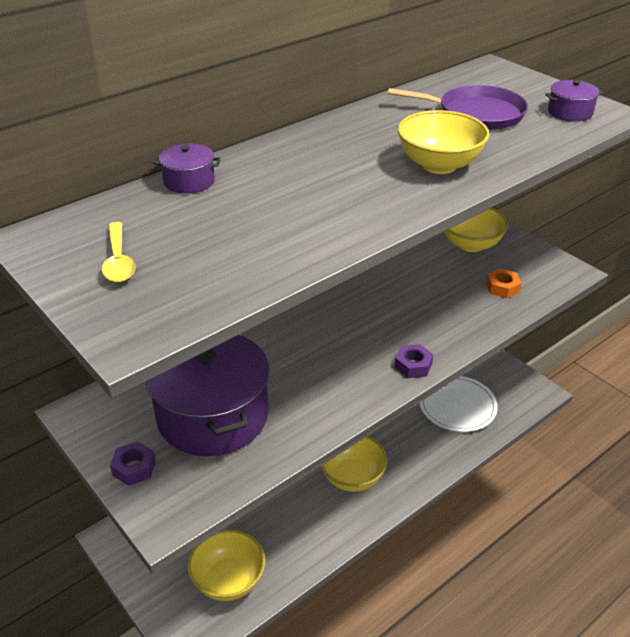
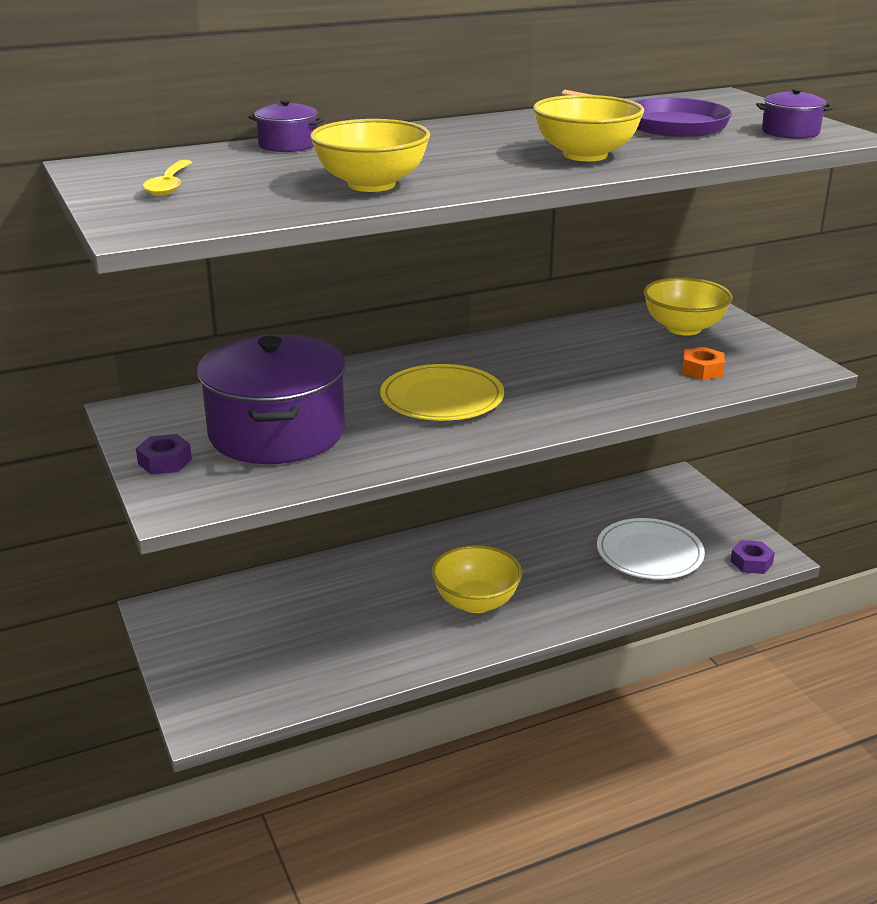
camera: 15 degrees right, 10 degrees down
(228, 580) = (276, 674): yellow bowl -> yellow bowl (371, 185)
(326, 351) = (442, 398): none -> yellow plate
(413, 365) = (543, 423): purple nut -> purple nut (751, 562)

